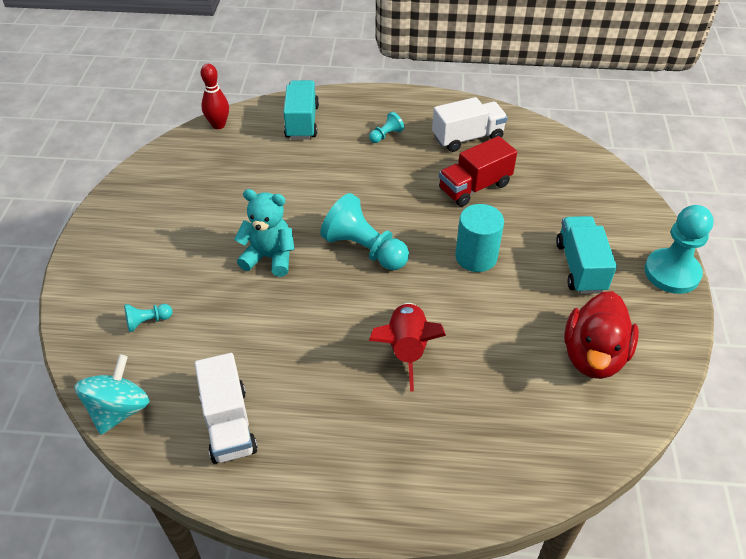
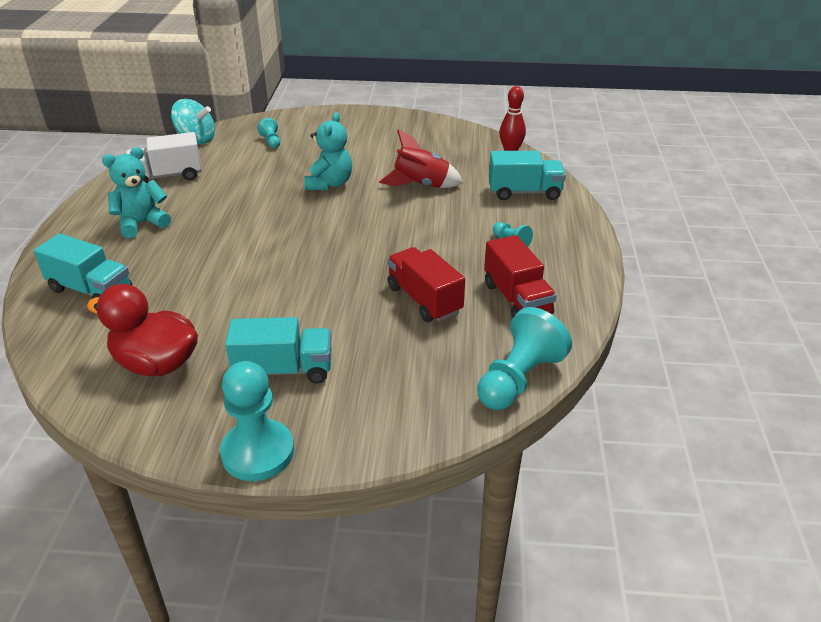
camera: 90 degrees right, 10 degrees down
(349, 426) = (141, 223): none -> turquoise teddy bear
(364, 249) = (333, 229): turquoise pawn -> turquoise pawn (518, 379)
(406, 349) = (206, 250): red rocket -> red rocket (421, 185)
(467, 138) = (517, 299): white truck -> red truck
(476, 257) = (312, 294): turquoise cylinder -> none
(490, 443) = (91, 290): none -> turquoise truck

